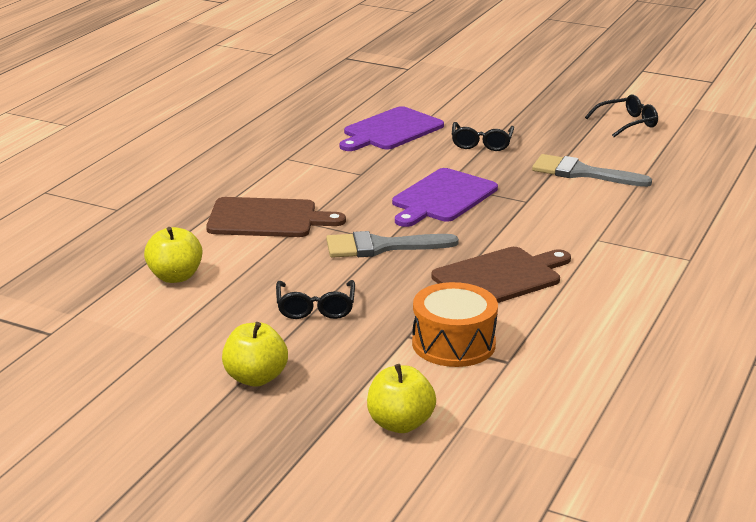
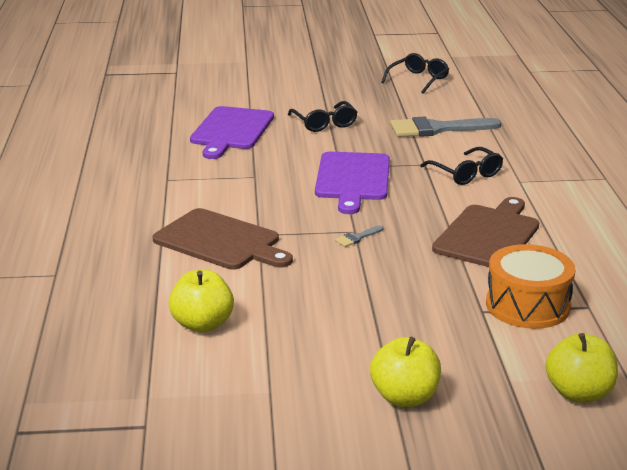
camera: 30 degrees left, 0 degrees up
(267, 219) = (220, 241): brown cutting board -> brown cutting board turned 60 degrees clockwise
(315, 307) = (372, 311): black glasses -> black glasses (466, 174)
(381, 247) = (357, 237): grey brush -> grey brush, size x0.42

